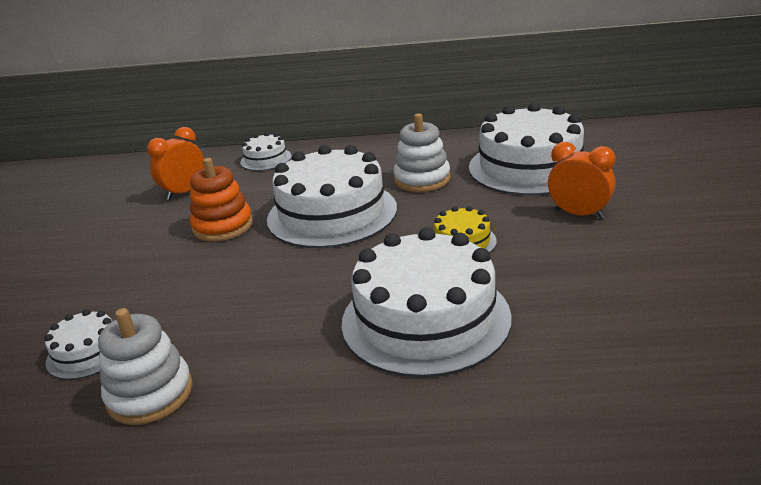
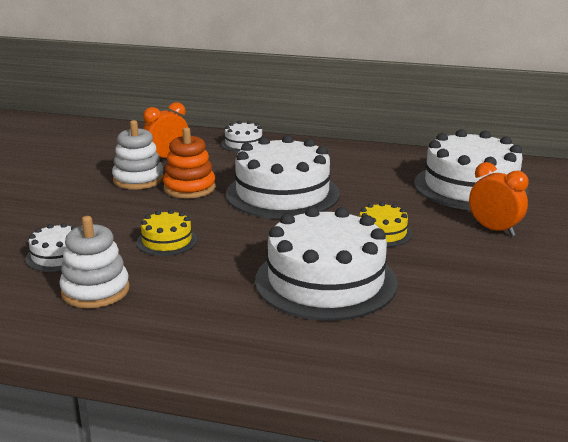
camera: 10 degrees right, 5 degrees down
(218, 303) = (167, 241): none -> yellow cake
(422, 179) = (370, 181): white stacking toy -> white stacking toy (138, 179)

